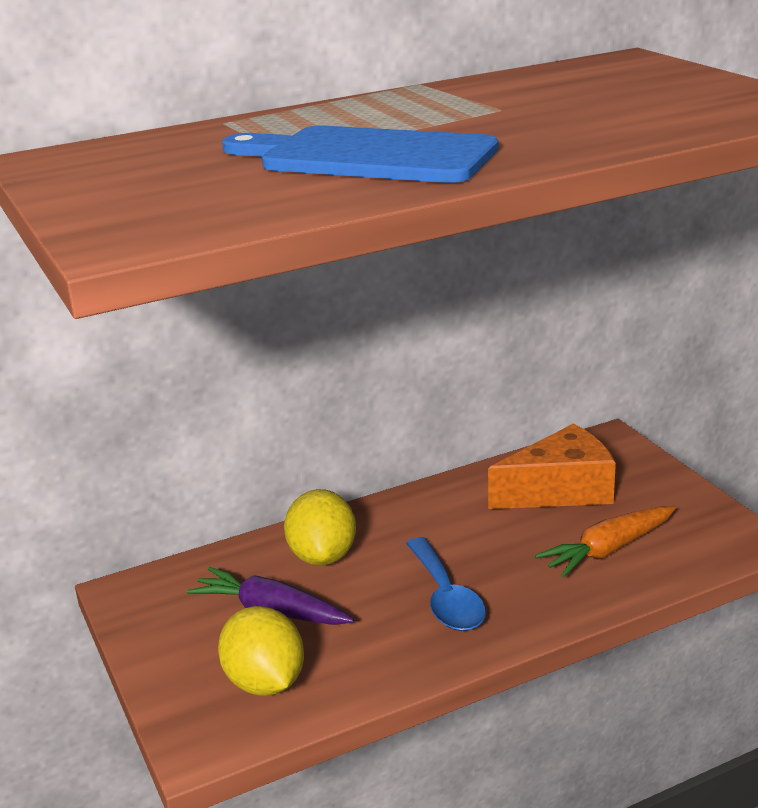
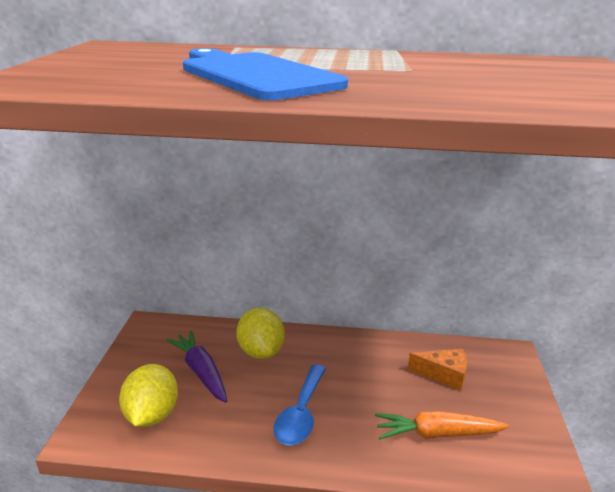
camera: 30 degrees right, 0 degrees up
(322, 556) = (261, 351): yellow lemon -> yellow lemon turned 45 degrees counterclockwise
(560, 490) = (443, 375): orange cheese -> orange cheese, size x0.61

